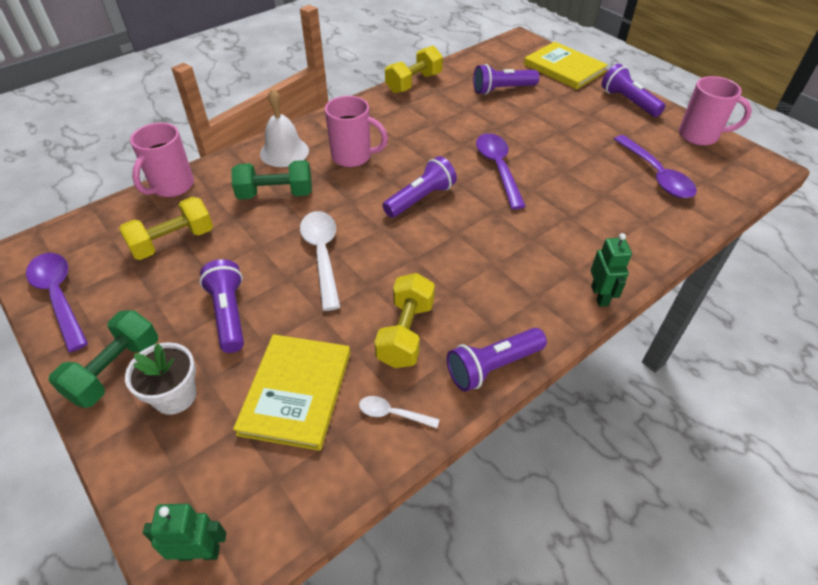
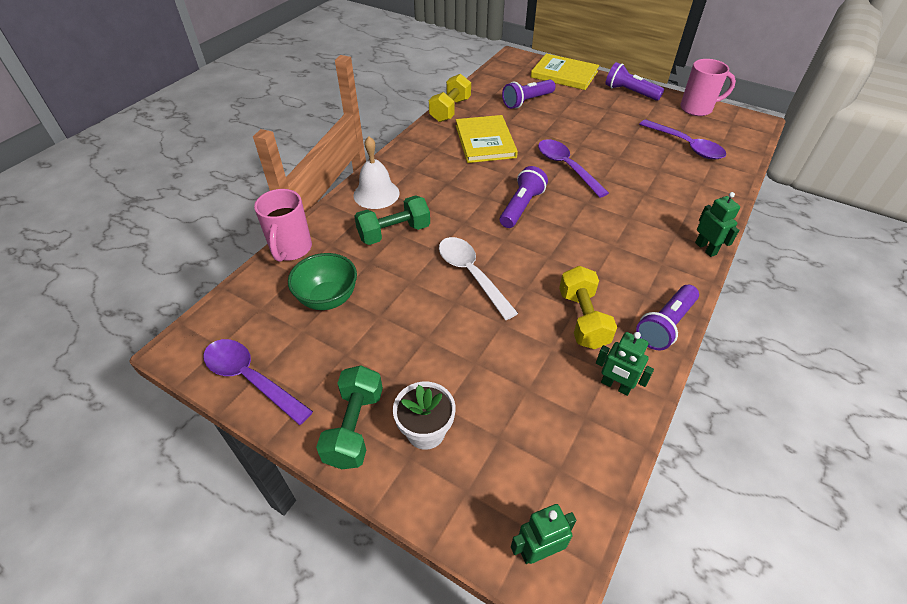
camera: 20 degrees left, 0 degrees up
(173, 242) = (328, 298): yellow dumbbell -> green bowl
(229, 314) = (425, 347): purple flashlight -> none
(296, 392) = (528, 394): yellow book -> yellow book (485, 141)
(353, 157) = (441, 184): pink mug -> none
(392, 414) = (615, 386): white spoon -> green robot

